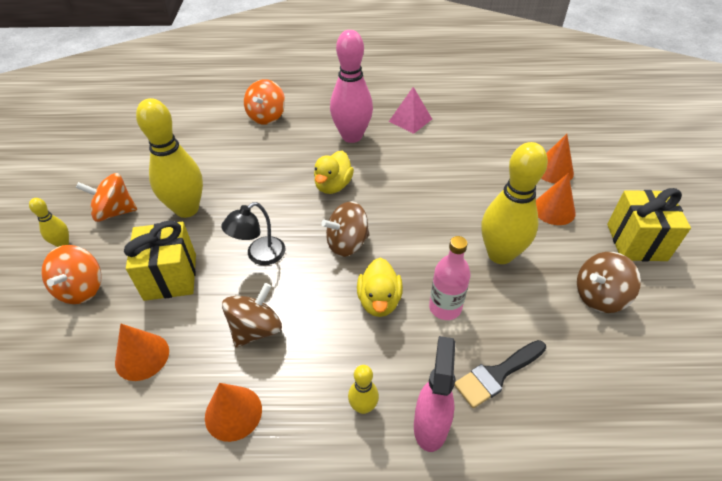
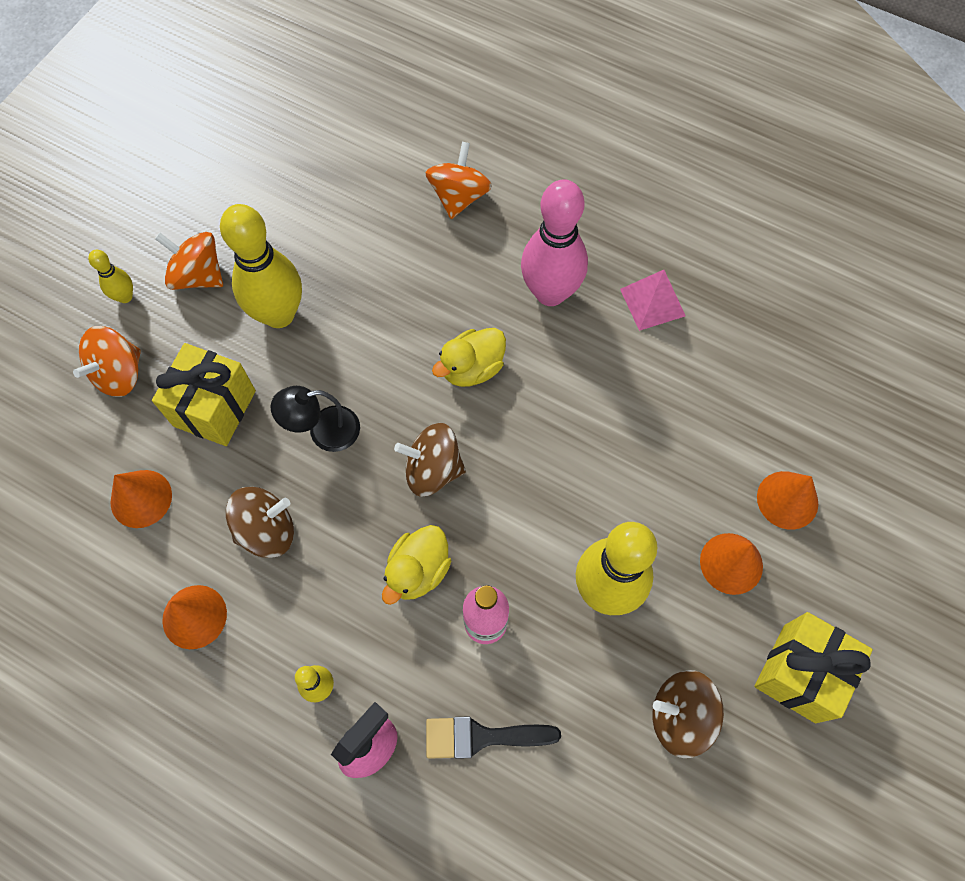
camera: 30 degrees right, 20 degrees up
(267, 116) = (459, 197): orange spinning top -> orange spinning top turned 150 degrees clockwise

